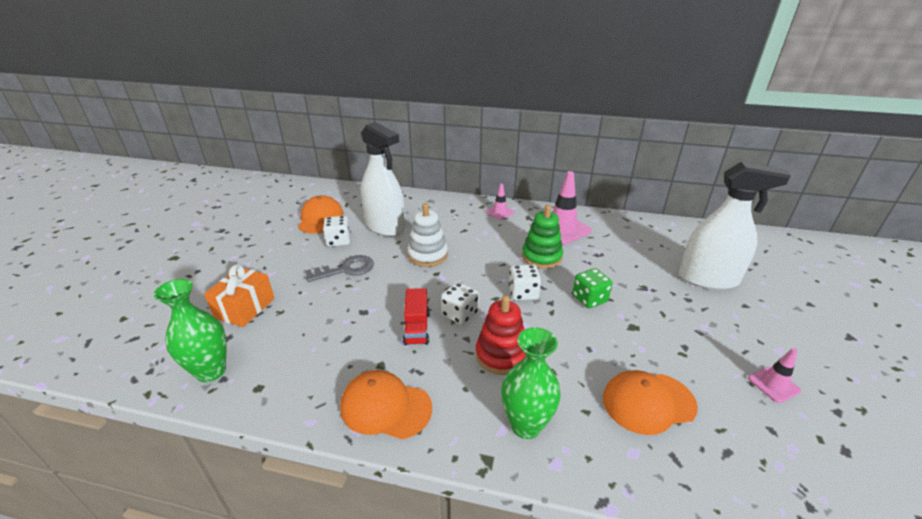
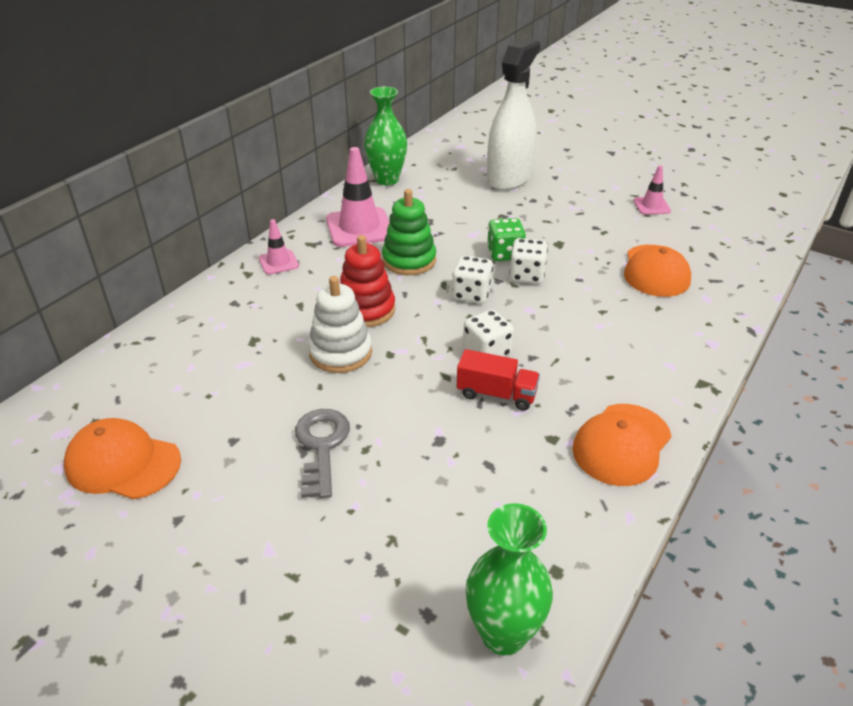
camera: 70 degrees left, 5 degrees up
(245, 308) = (358, 589): orange gift -> none
(338, 241) = (227, 446): white dice -> white dice (527, 275)
(385, 227) = (224, 382): white spray bottle -> none
(501, 355) = (568, 338): red stacking toy -> red stacking toy (366, 310)
(526, 425) = (667, 348): green vase -> green vase (387, 179)

